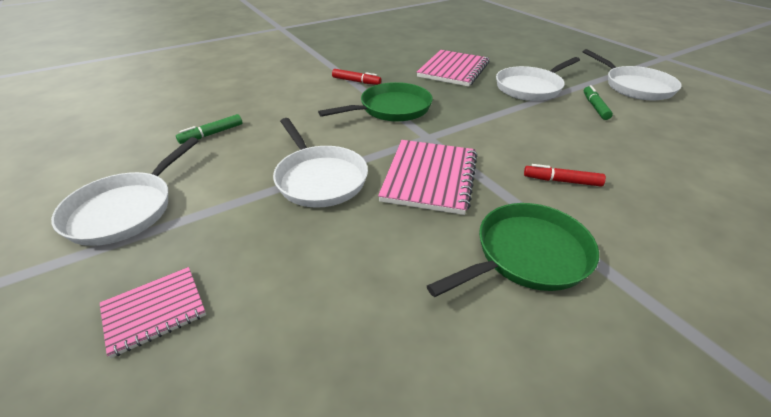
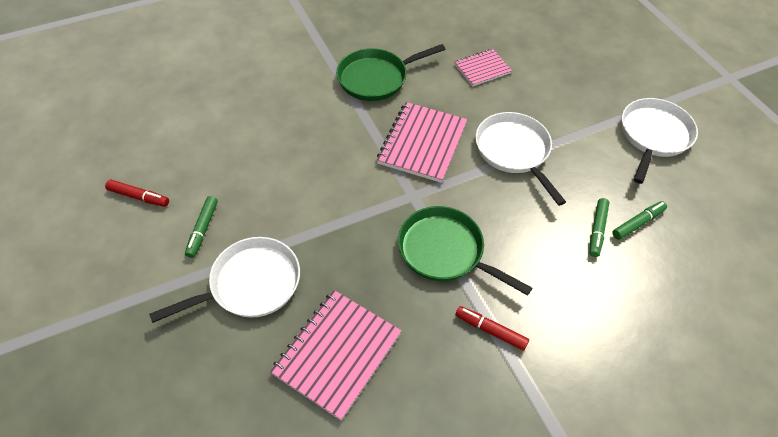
camera: 175 degrees left, 15 degrees up
(154, 311) = (586, 70): pink notebook -> pink notebook (482, 69)
(254, 127) = (597, 230): none -> green marker
(391, 109) = (445, 251): green pan -> green pan turned 60 degrees clockwise
(561, 181) = (316, 130): red marker -> red marker (139, 197)
(635, 86) = (109, 271): white pan -> none

